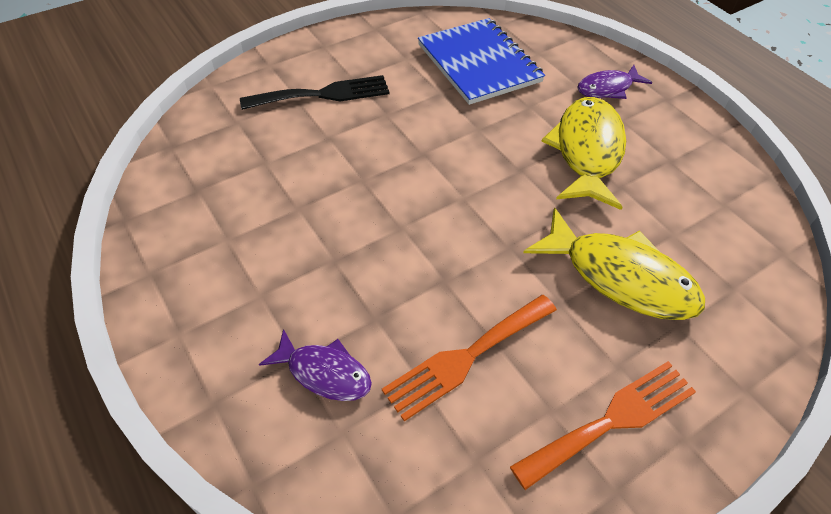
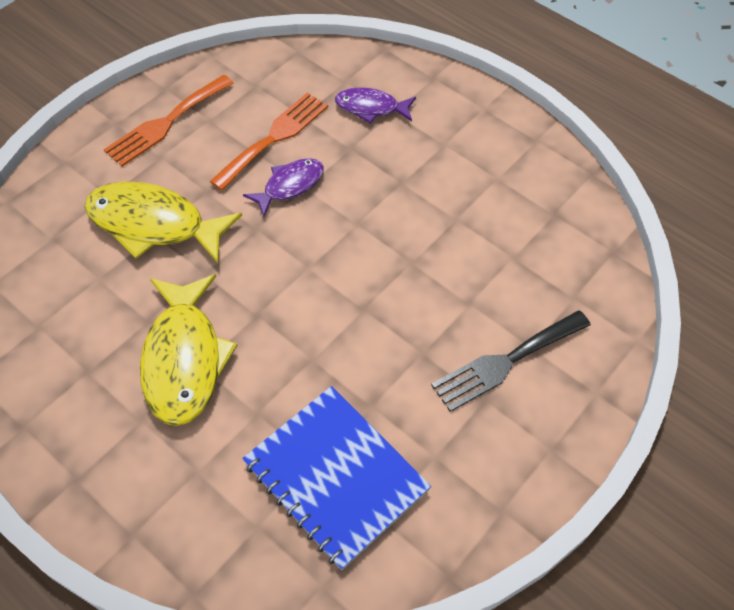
camera: 165 degrees right, 5 degrees up
(608, 88) = (155, 477): purple fish -> purple fish (290, 186)

